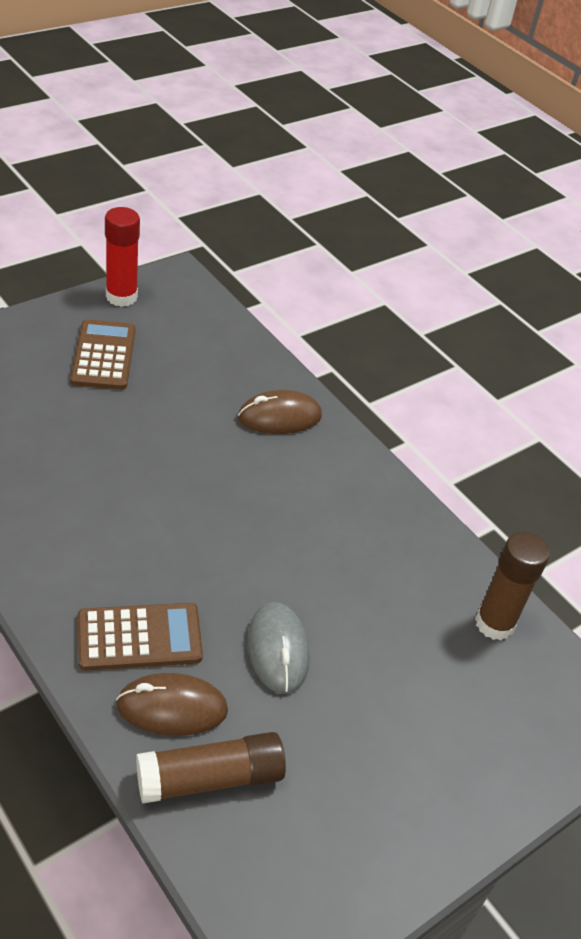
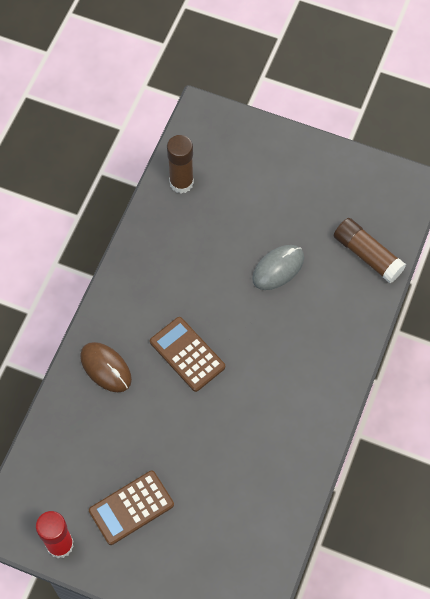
camera: 115 degrees left, 20 degrees up
(139, 637) = (322, 333): brown calculator -> brown calculator (187, 354)
(172, 707) = (347, 293): brown mouse -> none

